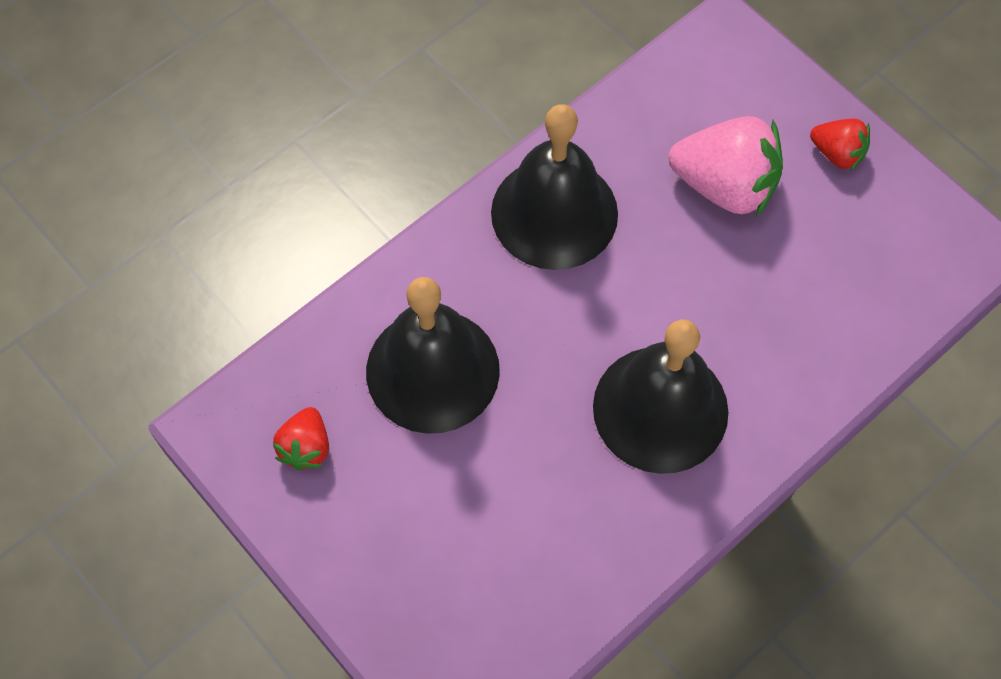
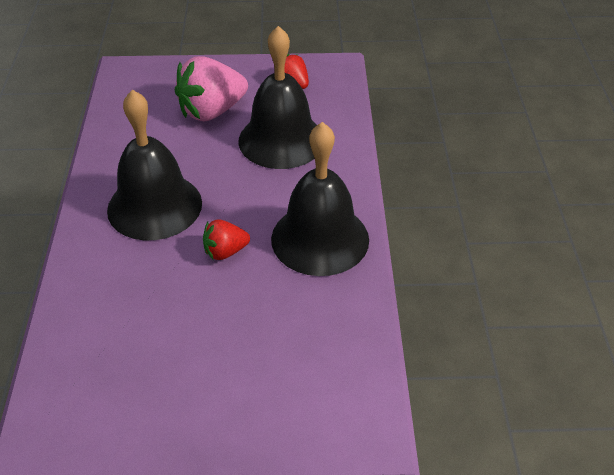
camera: 130 degrees right, 20 degrees down
(724, 186) = (246, 333): pink strawberry -> pink strawberry (212, 111)
(837, 154) = (197, 420): red strawberry -> red strawberry (225, 252)

